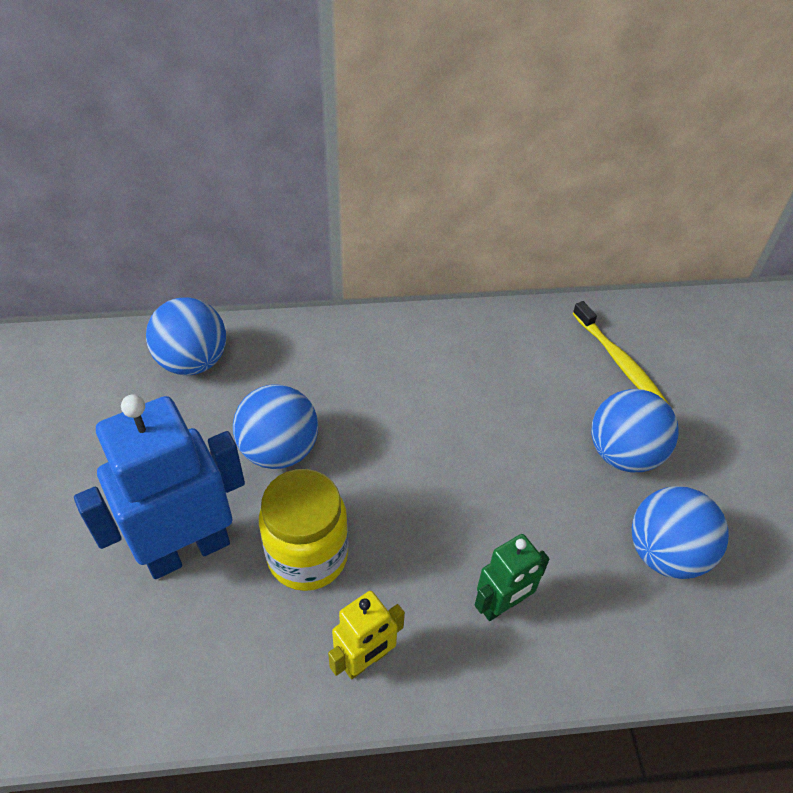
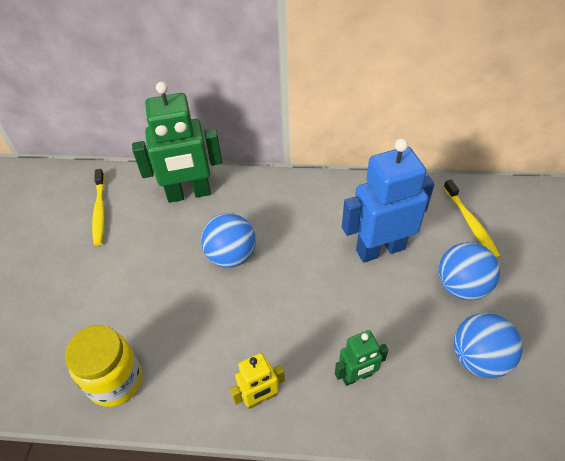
camera: 15 degrees right, 0 degrees up
(50, 404) = (100, 211): none -> yellow toothbrush
(187, 550) = (163, 311): blue robot -> blue robot (380, 249)
(193, 361) = (189, 194): blue ball -> green robot
(307, 556) = (236, 325): yellow jar -> yellow jar (116, 381)

